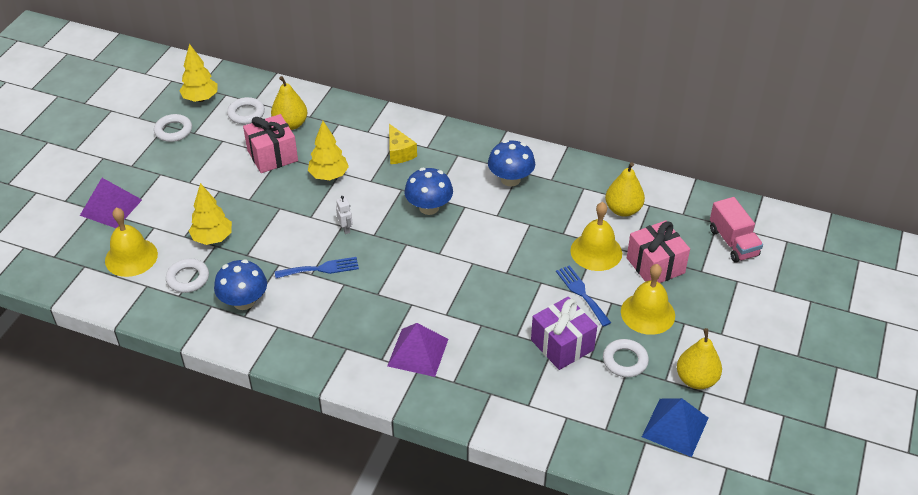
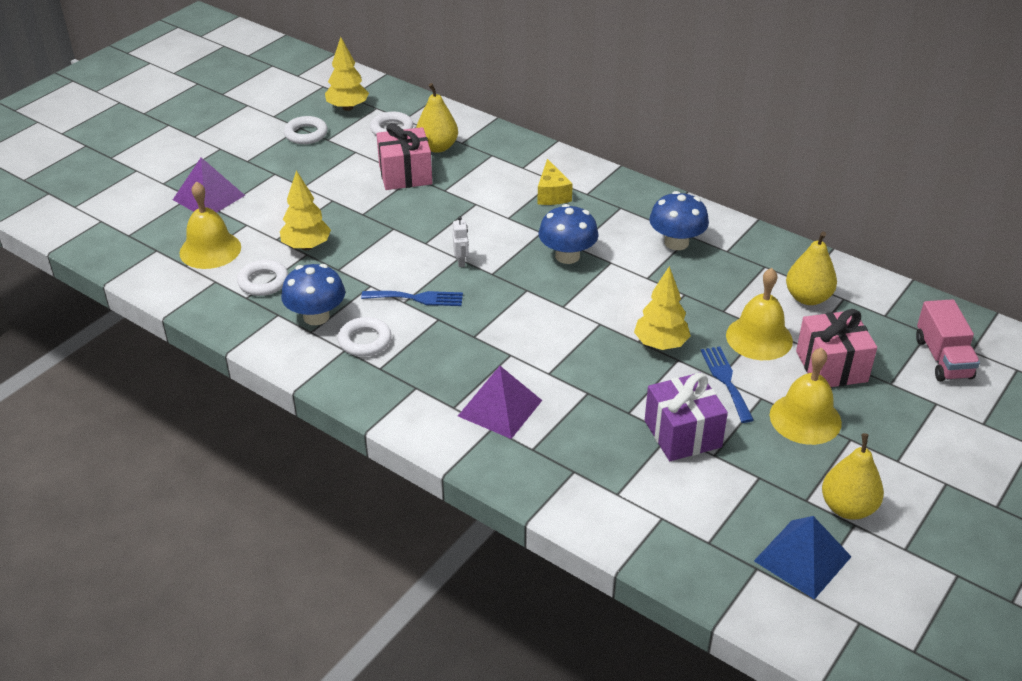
camera: 15 degrees right, 5 degrees down
(329, 176) = (461, 205): yellow tree -> yellow tree (660, 344)
(625, 361) = (758, 467): white ring -> white ring (365, 341)

